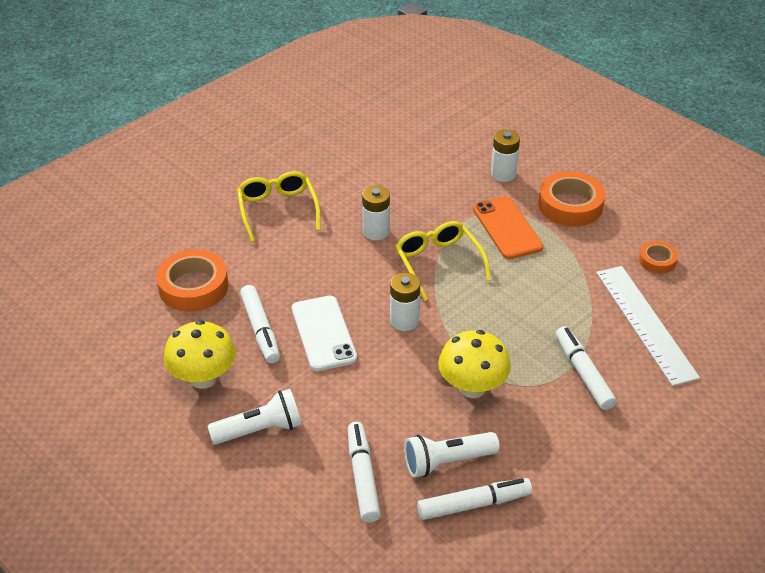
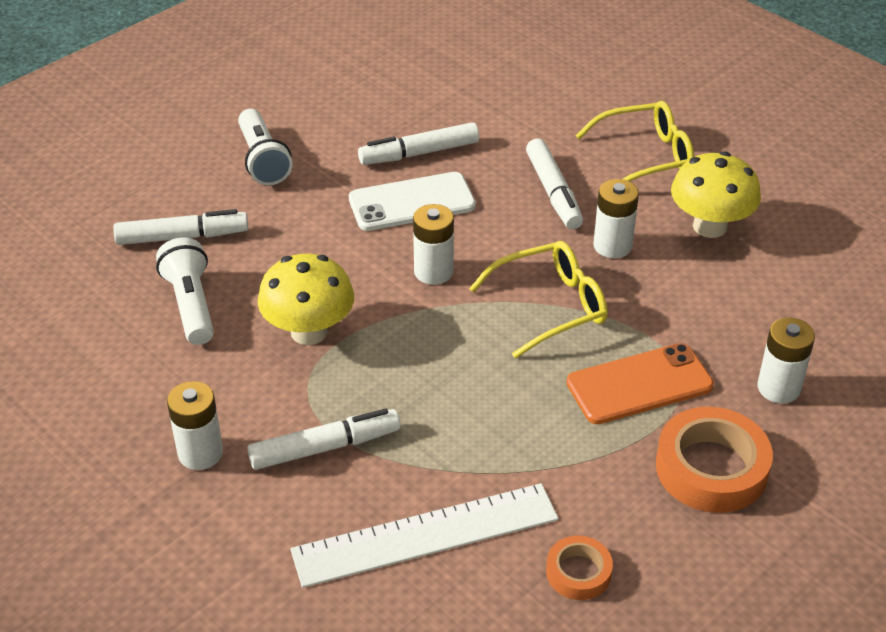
camera: 90 degrees right, 0 degrees up
(193, 286) = (492, 100): orange tape -> none
(203, 378) = (344, 117): yellow mushroom -> yellow mushroom (710, 226)
(474, 504) = (123, 325): white marker -> white marker (553, 192)
(600, 440) = (200, 453): none -> white battery

